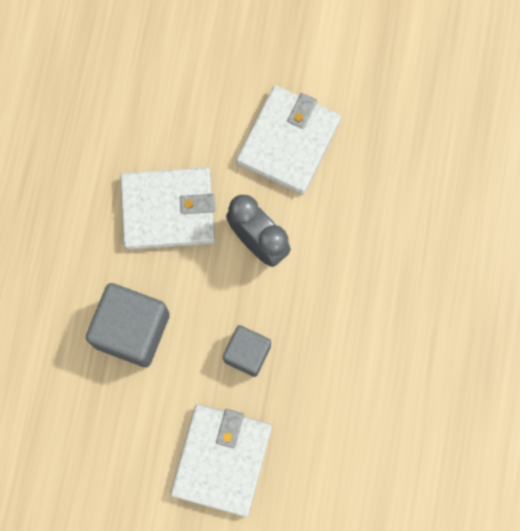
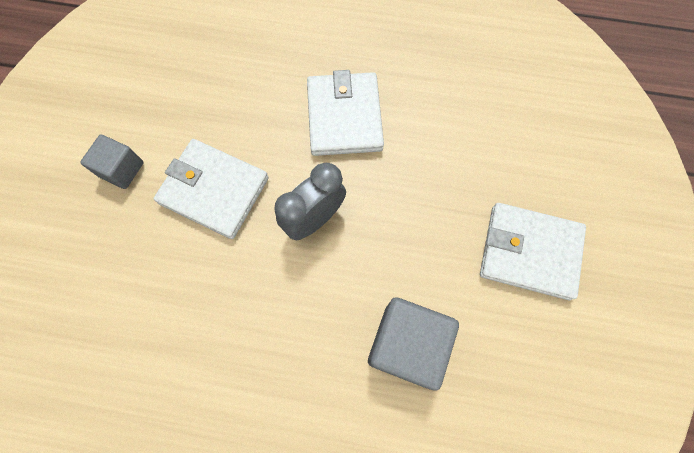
camera: 90 degrees left, 5 degrees down
(168, 210) = (278, 308): white wallet -> white wallet (344, 117)
(247, 353) = (425, 229): grey cube -> grey cube (121, 169)

